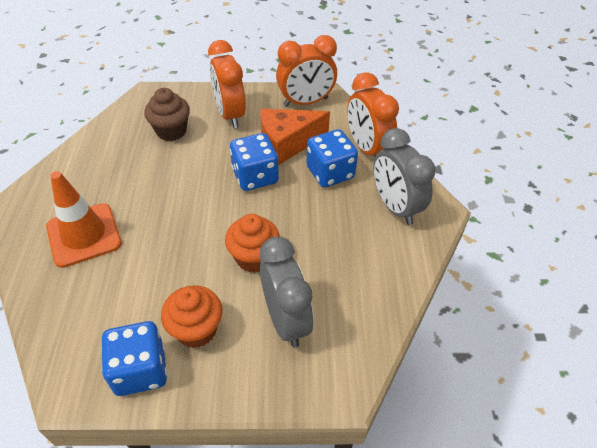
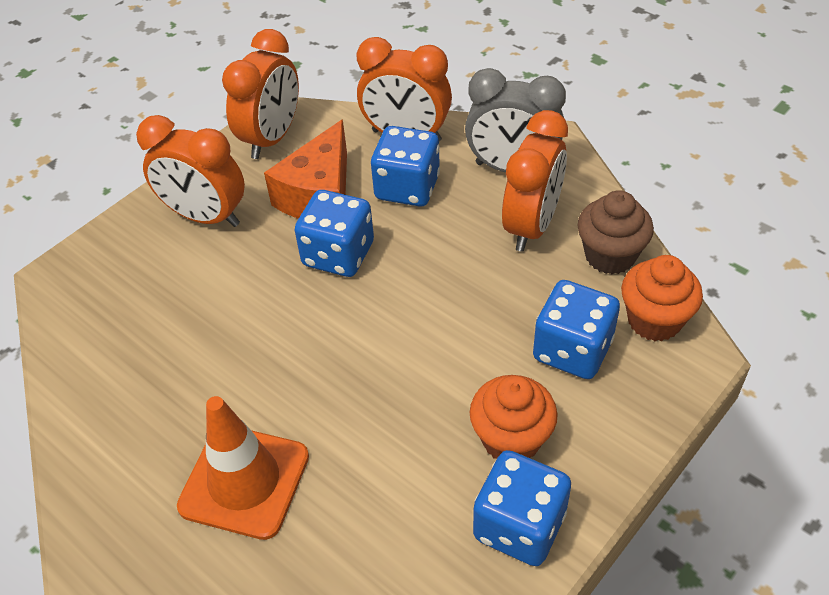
camera: 45 degrees left, 0 degrees up
(171, 131) = (162, 290): brown cupcake -> brown cupcake (610, 256)
(254, 257) = (460, 327): orange cupcake -> orange cupcake (654, 320)
(286, 320) = (572, 350): grey clock -> blue dice
(360, 243) = (531, 226): none -> orange clock

